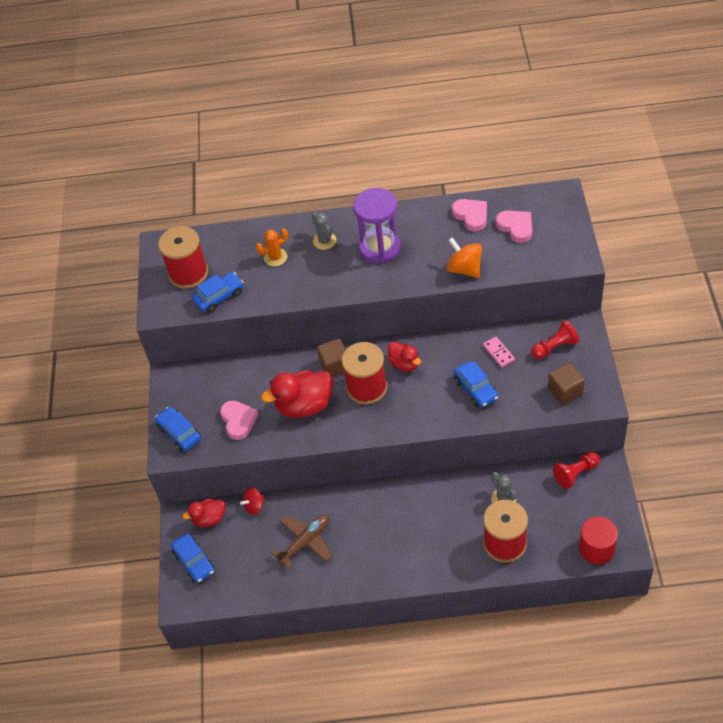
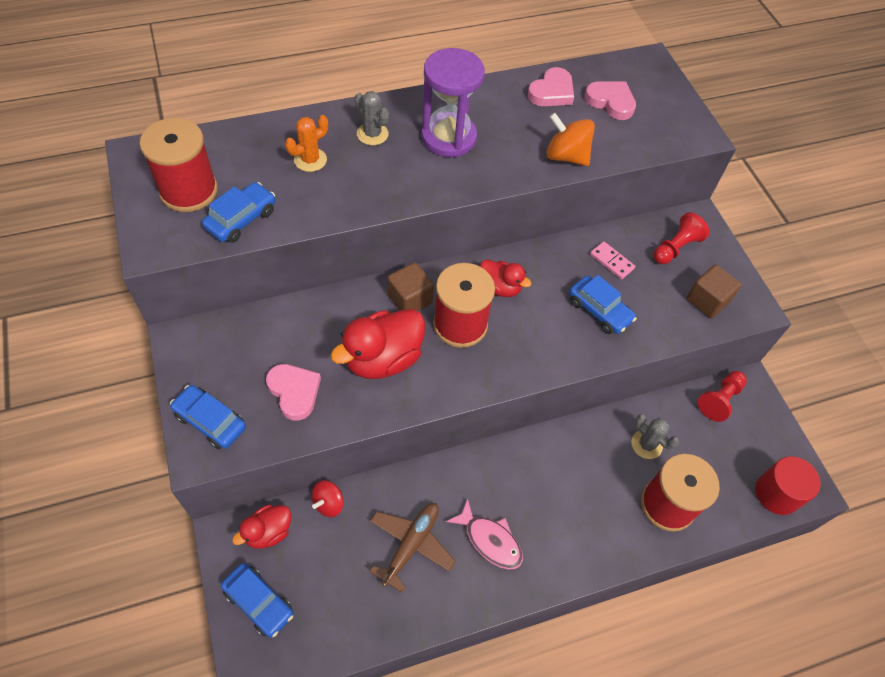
camera: 25 degrees left, 5 degrees up
(363, 547) = (490, 540): none -> pink fish
(471, 216) = (551, 92): pink heart -> pink heart turned 90 degrees clockwise

